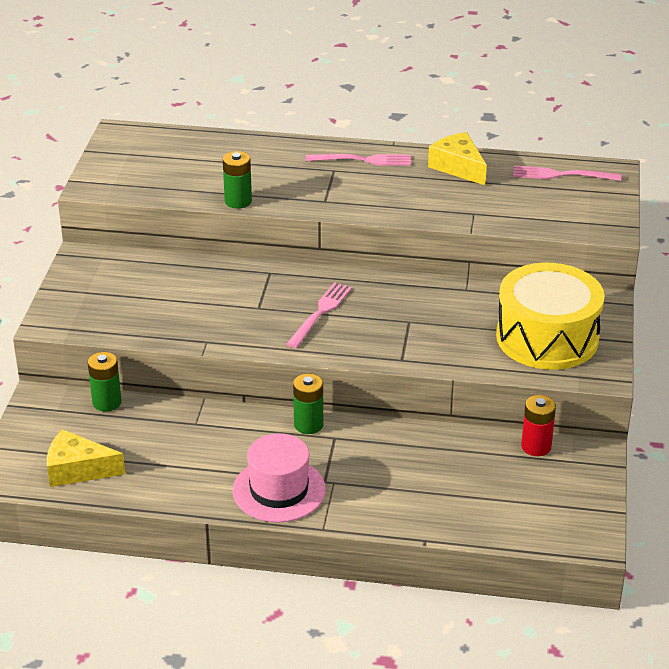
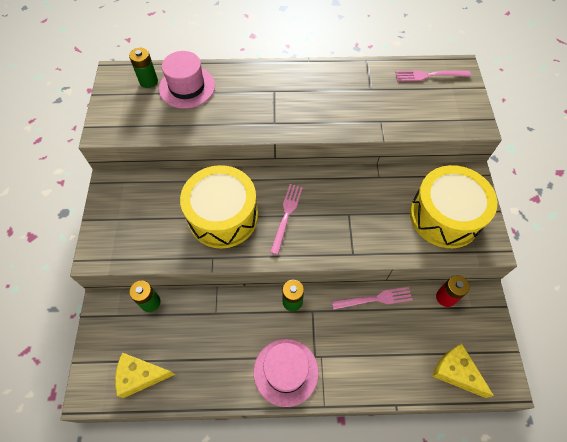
camera: 10 degrees left, 25 degrees up
(215, 155) = (187, 87): none -> pink hat
(231, 304) = (223, 216): none -> yellow drum
(238, 201) = (212, 132): green battery -> green battery (148, 81)
(363, 160) = (292, 78): pink fork -> pink fork (375, 299)
(458, 167) = (358, 77): yellow cheese -> yellow cheese (456, 372)

